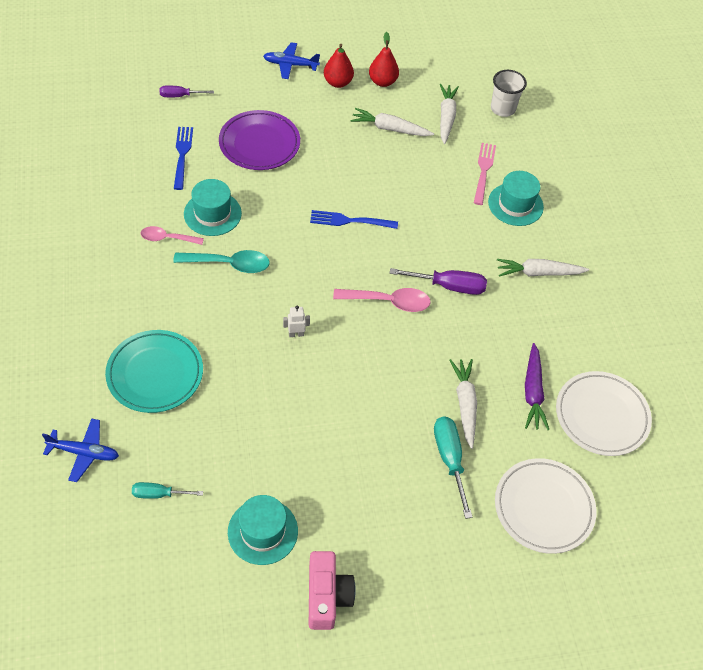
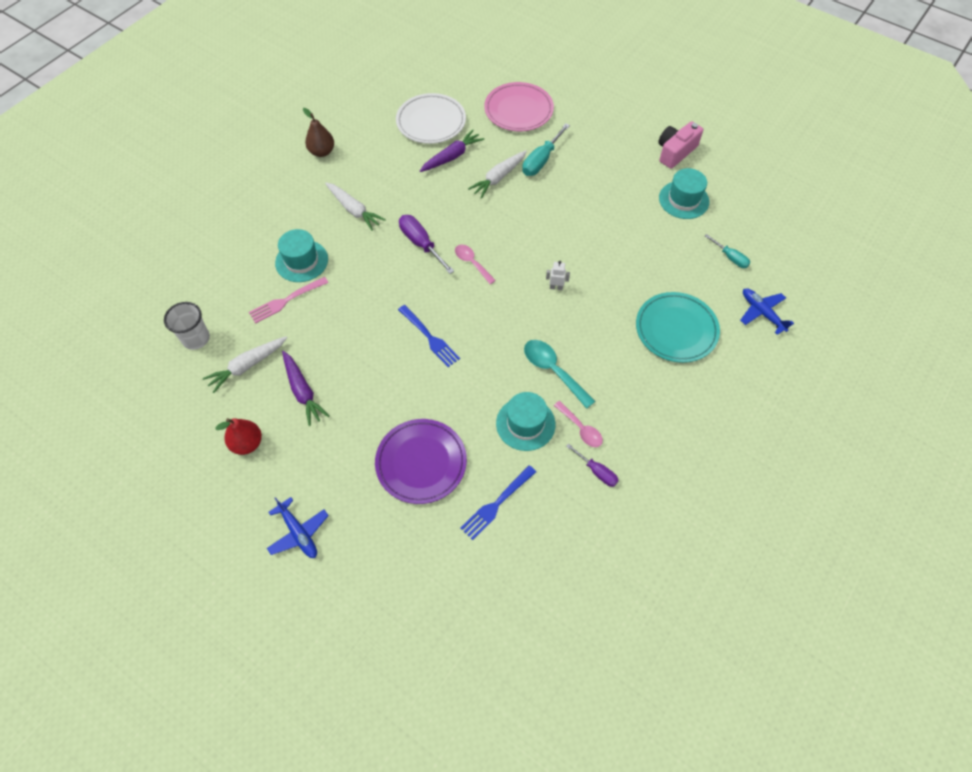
camera: 130 degrees left, 5 degrees up
(180, 96) = (435, 580): purple screwdriver -> purple screwdriver (596, 471)
(296, 334) = (556, 287): white robot -> white robot turned 150 degrees clockwise
(338, 82) = (284, 475): red pear -> none
(388, 302) = (472, 263): pink spoon -> pink spoon, size x0.66
(390, 129) = (303, 391): white carrot -> purple carrot
(543, 507) = (518, 110): white plate -> pink plate
(640, 303) = (322, 152): none -> brown pear

